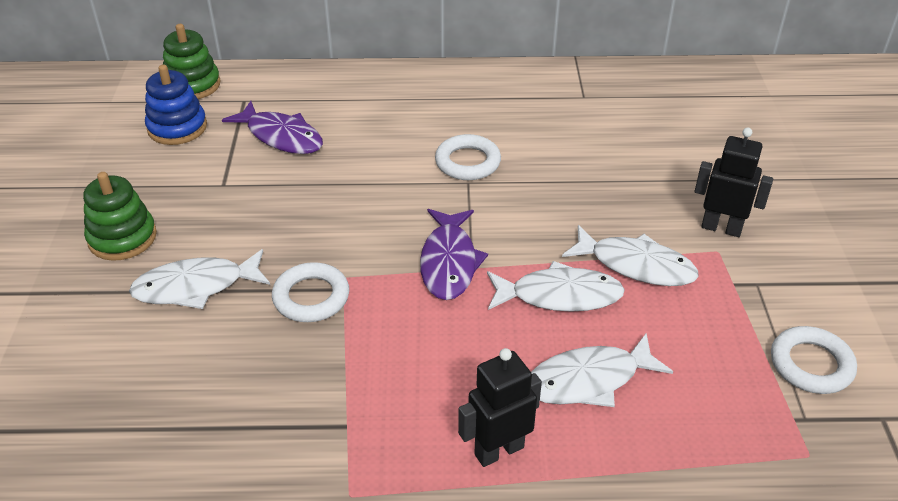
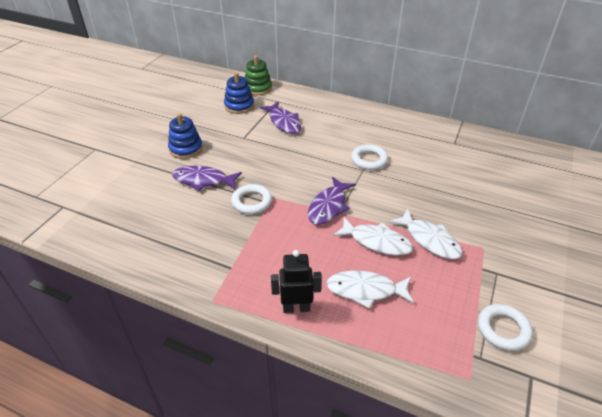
camera: 25 degrees right, 0 degrees up
(122, 238) = (186, 149): green stacking toy -> blue stacking toy
(196, 287) = (203, 180): white fish -> purple fish
(721, 228) = (493, 236): black robot -> none

